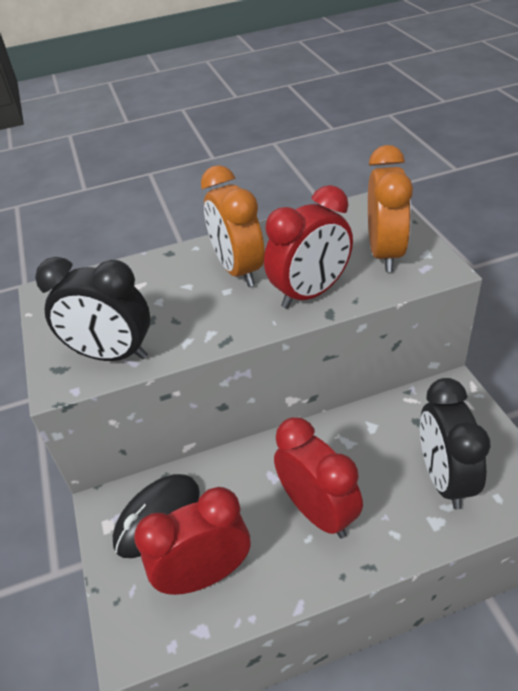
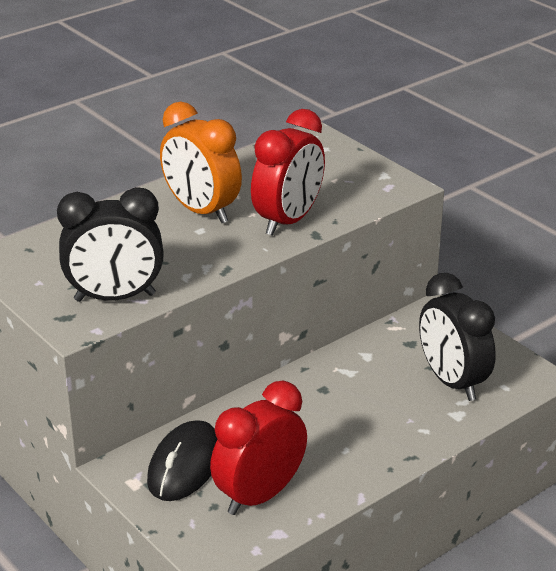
camera: 25 degrees left, 10 degrees down
(318, 512) = (345, 429): red clock -> none
(385, 253) = (344, 179): orange clock -> none

